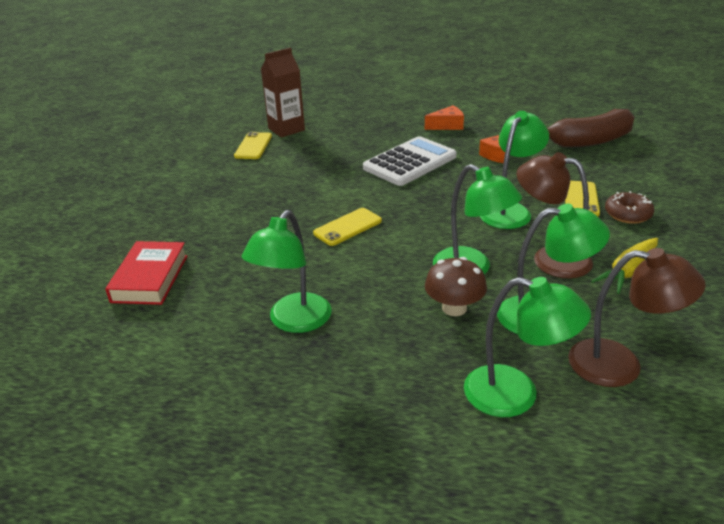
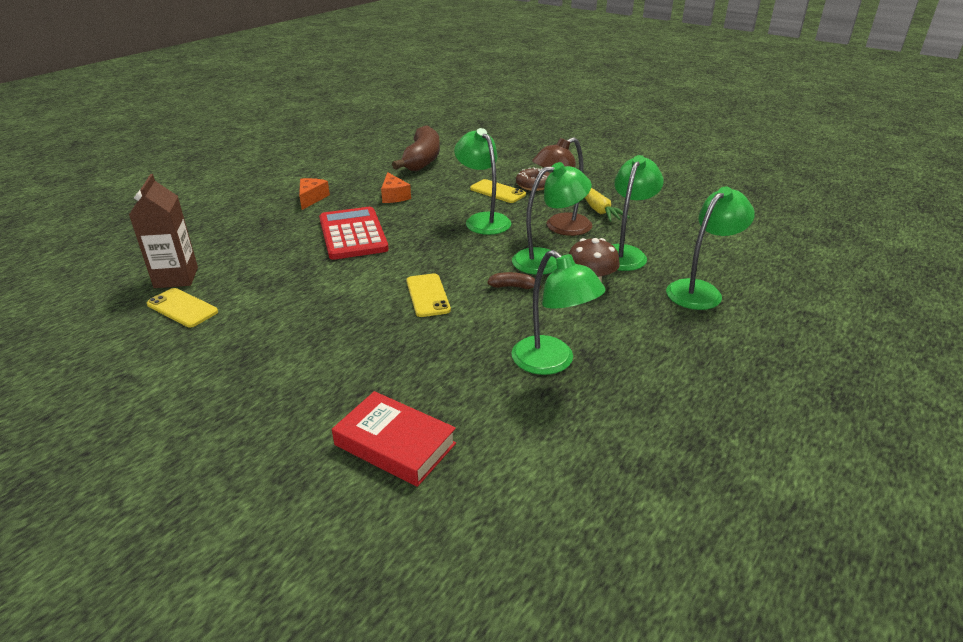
camera: 65 degrees left, 0 degrees up
(401, 264) = (513, 286): none -> brown banana
(410, 162) = (353, 234): white calculator -> red calculator
(620, 365) = (690, 247): brown lamp -> none

